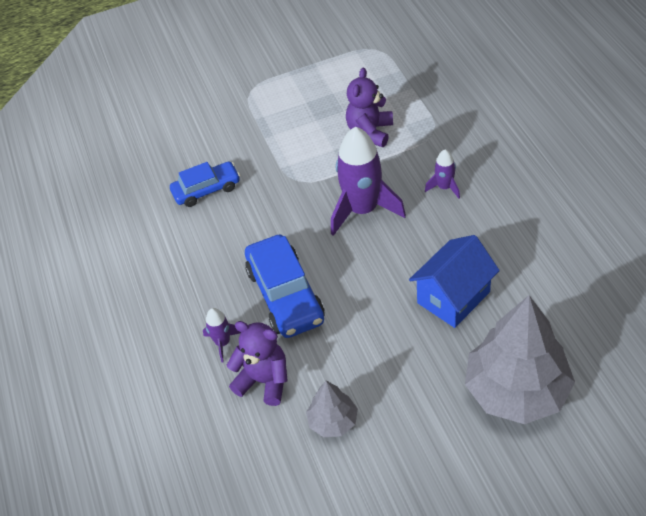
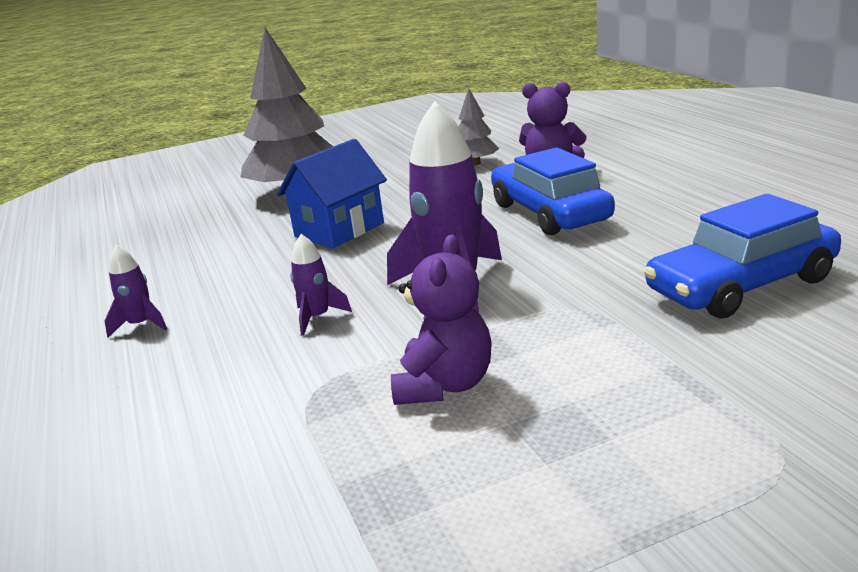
camera: 175 degrees right, 25 degrees down
(206, 190) = (741, 285): blue car -> blue car, size x1.56
(223, 343) = (611, 182): purple rocket -> purple rocket (141, 325)

